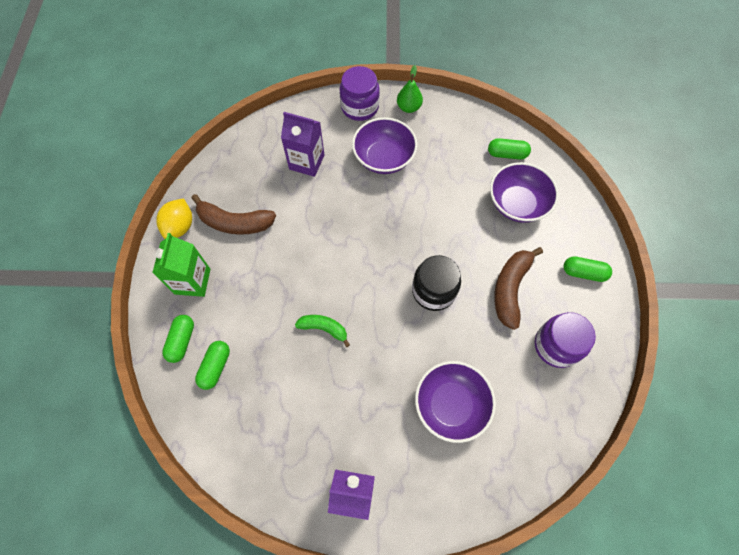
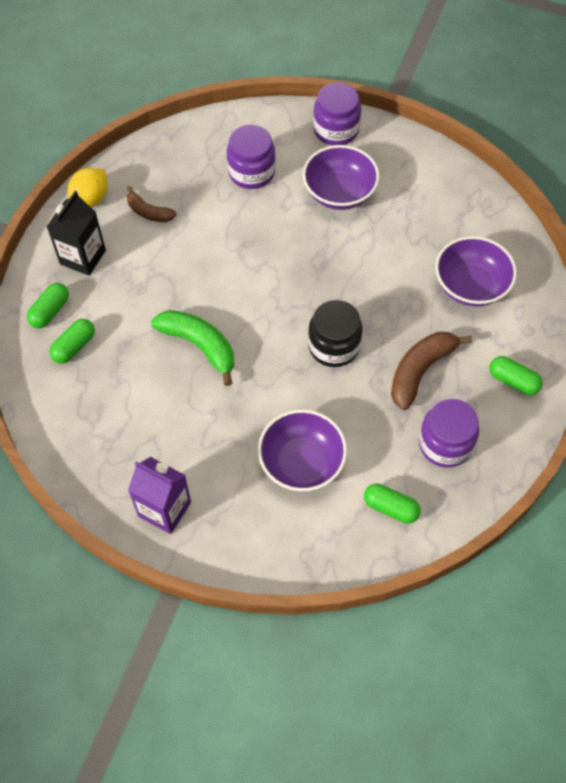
camera: 20 degrees right, 5 degrees down
(192, 281) = (83, 257): green carton -> black carton
(234, 223) = (149, 212): brown banana -> brown banana, size x0.61
(306, 162) = (251, 172): purple carton -> purple jar
(324, 328) = (199, 346): green banana -> green banana, size x1.64
(408, 107) = (392, 146): green pear -> none
(507, 154) = (484, 229): green capsule -> green capsule (390, 508)

